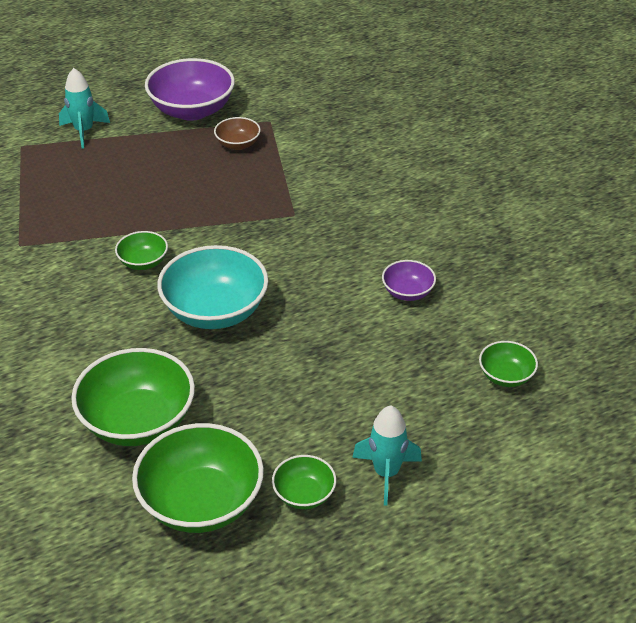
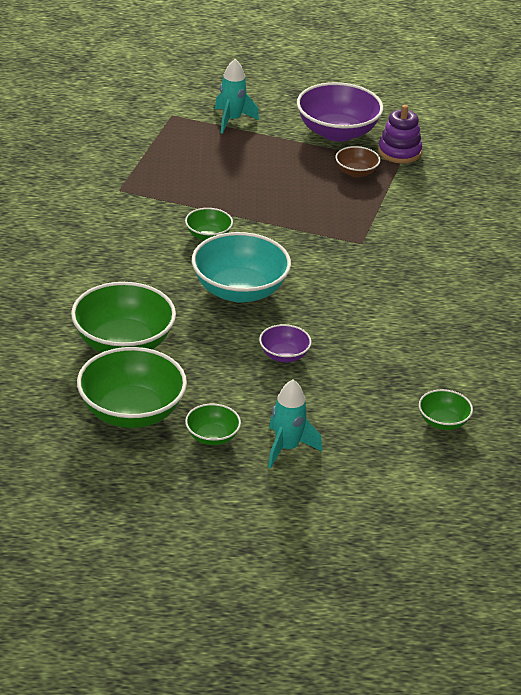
camera: 25 degrees right, 5 degrees down
(262, 111) = (399, 152): none -> purple stacking toy
(407, 292) = (411, 333): purple bowl -> purple bowl (284, 355)

